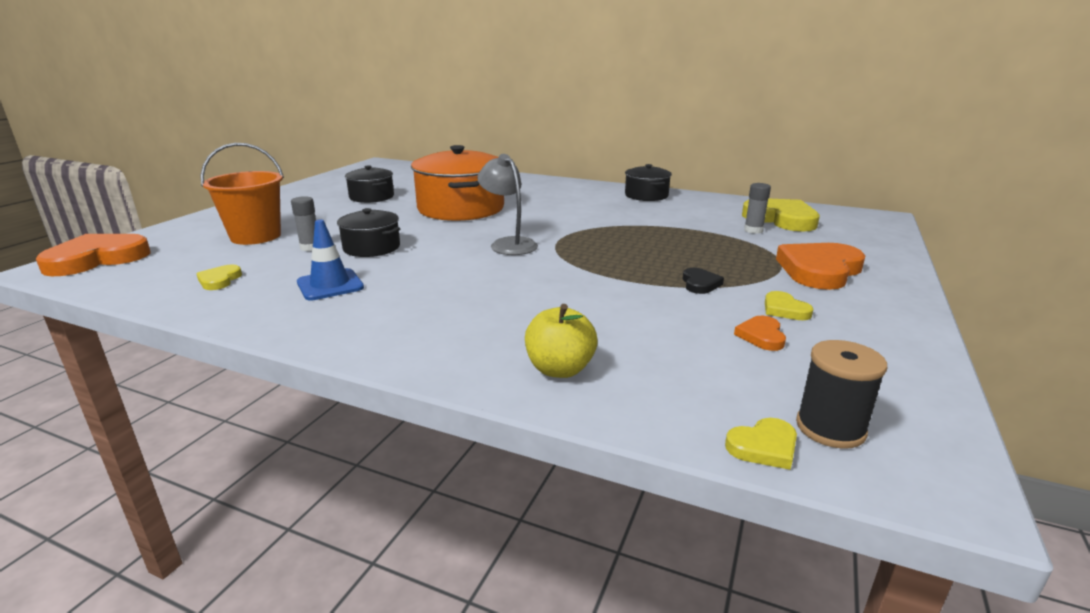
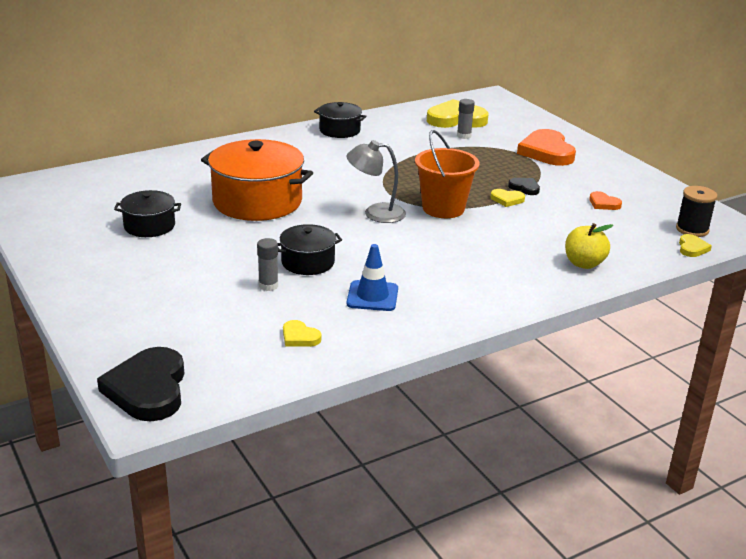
camera: 55 degrees left, 5 degrees up
(97, 259) = (148, 389): orange heart -> black heart
(256, 236) = (195, 303): orange bucket -> orange bucket (443, 208)
(784, 309) = (582, 184): yellow heart -> yellow heart (507, 199)

